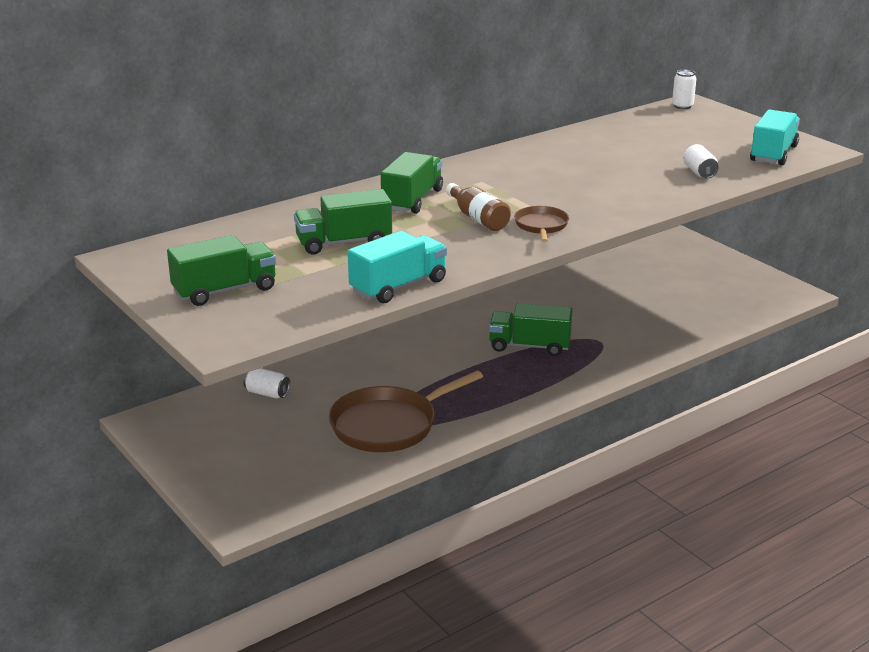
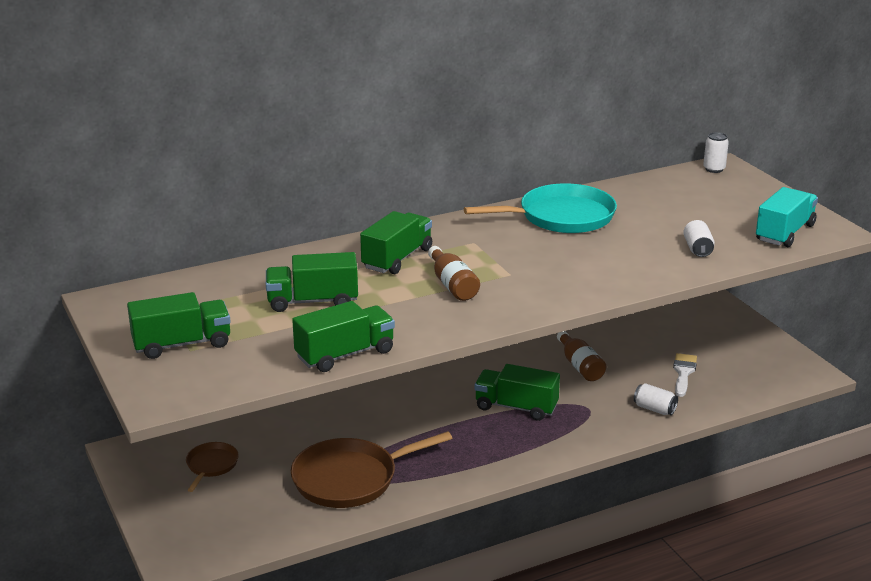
camera: 10 degrees right, 0 degrees up
(267, 393) = (246, 433): white can -> white can (654, 409)
(398, 286) = (345, 354): turquoise truck -> green truck
(541, 226) = (511, 298): brown pan -> brown pan (211, 465)
(557, 154) = (561, 217): none -> turquoise pan
(577, 305) = (580, 366): none -> brown bottle
(677, 302) = (683, 372): none -> white brush

